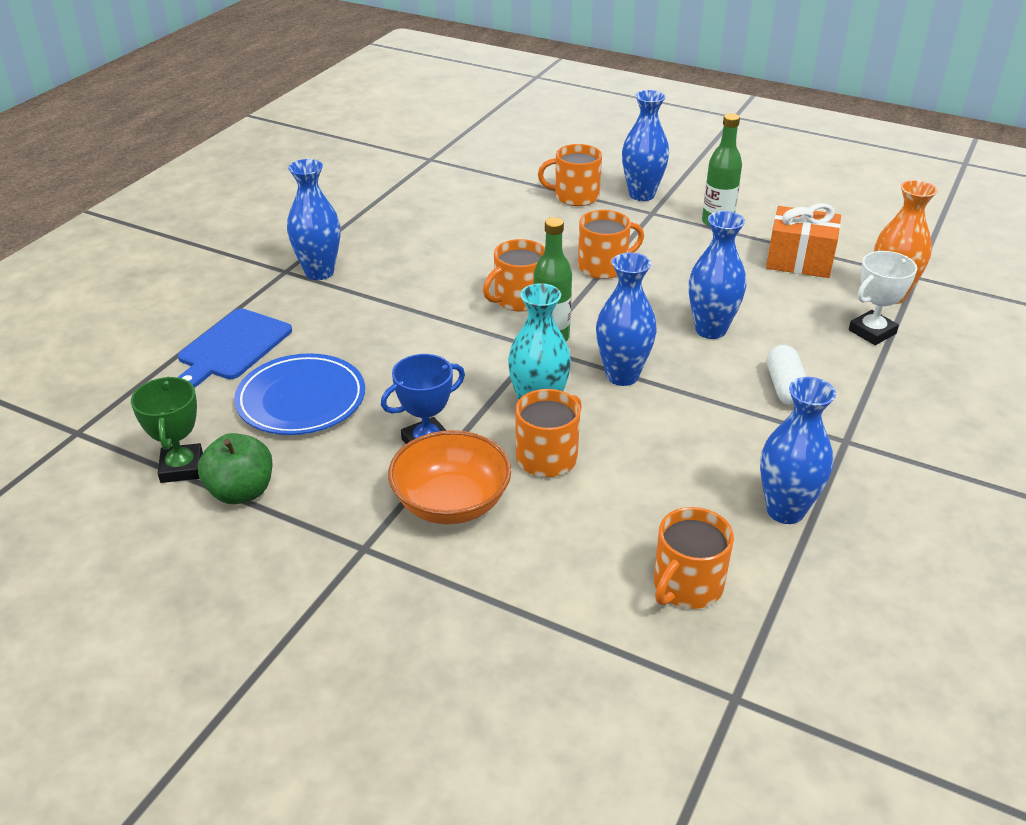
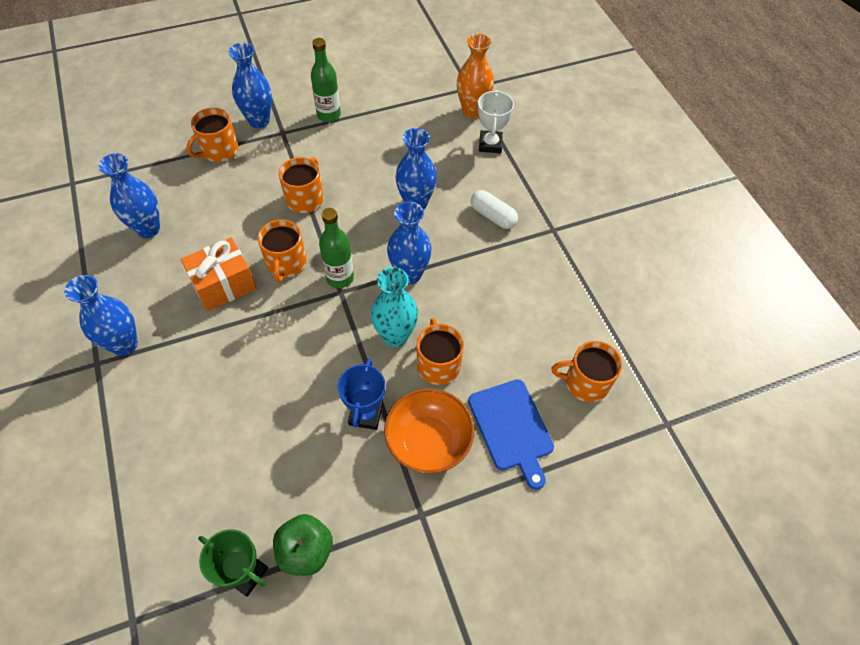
camera: 50 degrees left, 20 degrees up
(232, 347) = (147, 456): blue cutting board -> blue cutting board (511, 428)
(301, 399) = (251, 453): blue plate -> none
(687, 585) = (585, 382): orange mug -> orange mug turned 105 degrees clockwise
(785, 510) = (574, 297): blue vase -> blue vase (148, 229)
(799, 261) = (403, 116): orange gift -> orange gift (224, 285)

